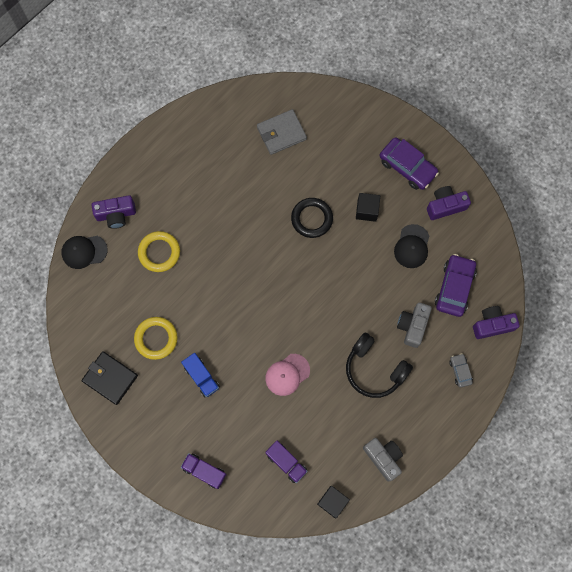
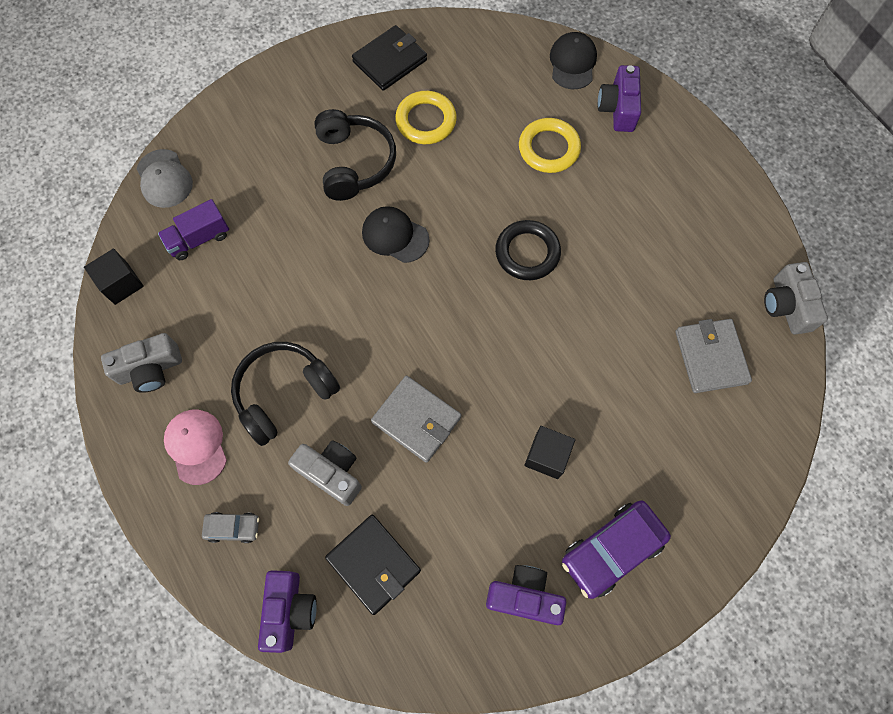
camera: 105 degrees right, 5 degrees down
(201, 377) = (354, 163): blue truck -> black headphones
(204, 471) = (229, 140): purple truck -> none
(237, 96) = (786, 305): none -> grey camera
(247, 505) = (164, 179): none -> grey cap
(287, 374) = (320, 270): pink cap -> pink cap (196, 446)
(312, 219) = (552, 365): black ring -> black ring (527, 253)
(367, 287) = (416, 420): none -> grey wallet
(412, 246) = (465, 513): black cap -> black cap (395, 236)
(445, 206) = (524, 596): purple camera -> purple camera turned 75 degrees counterclockwise
(454, 288) = (373, 564): purple car -> black wallet

